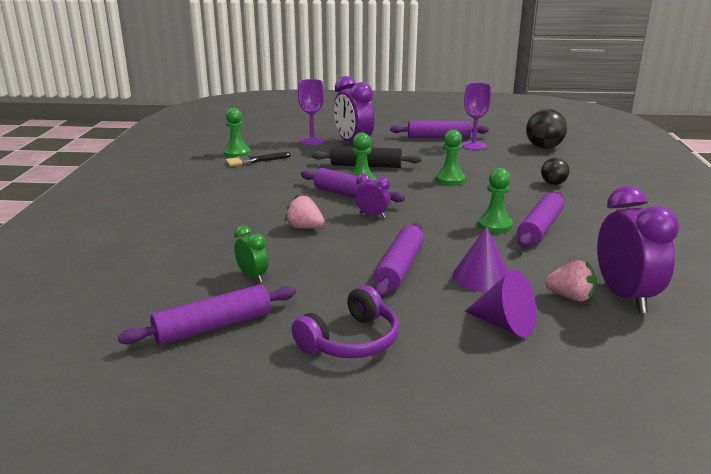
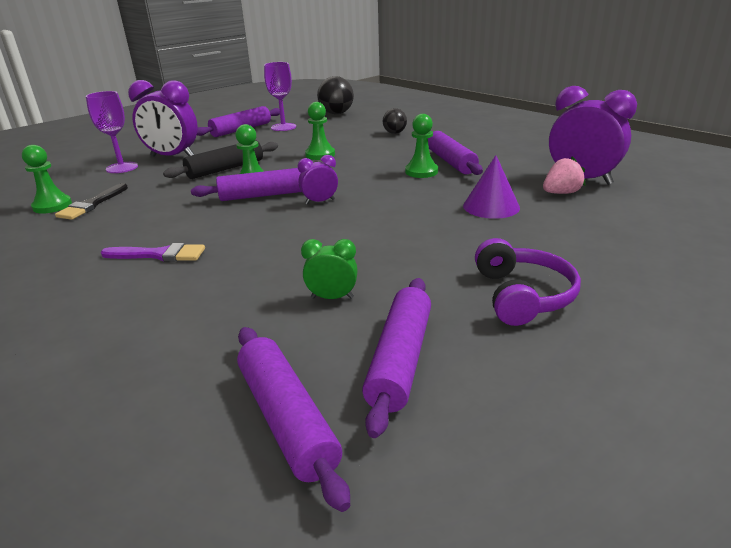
camera: 45 degrees left, 5 degrees up
(227, 207) = (159, 255): none -> purple brush
(304, 228) = (283, 236): pink strawberry -> none
(399, 268) = (429, 228): purple rolling pin -> purple rolling pin (286, 419)
(505, 324) = (572, 227): purple cone -> none

